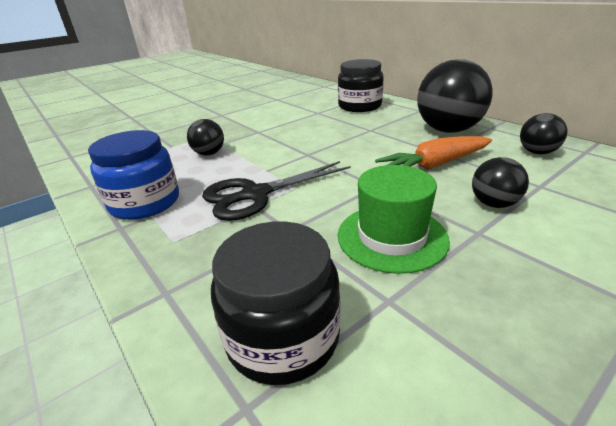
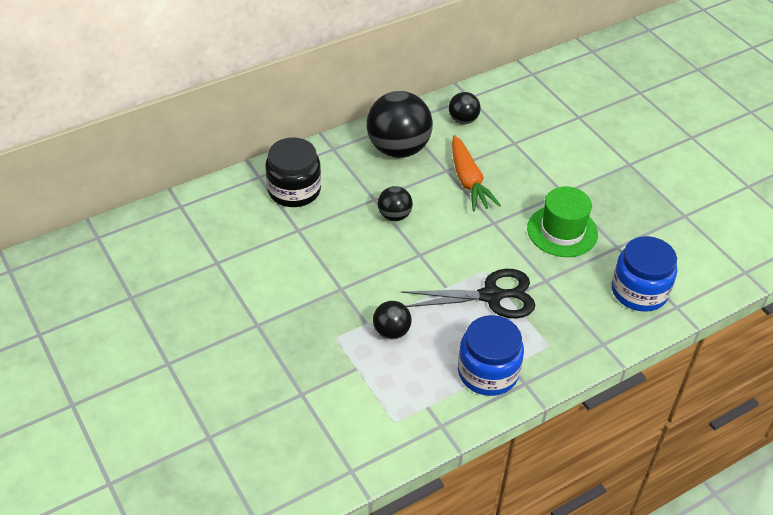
camera: 85 degrees left, 15 degrees up
(256, 194) = (491, 296): black scissors -> black scissors turned 75 degrees counterclockwise
(283, 336) = (639, 291): black jar -> blue jar
(493, 204) = (533, 173): black ball -> black ball (394, 216)

